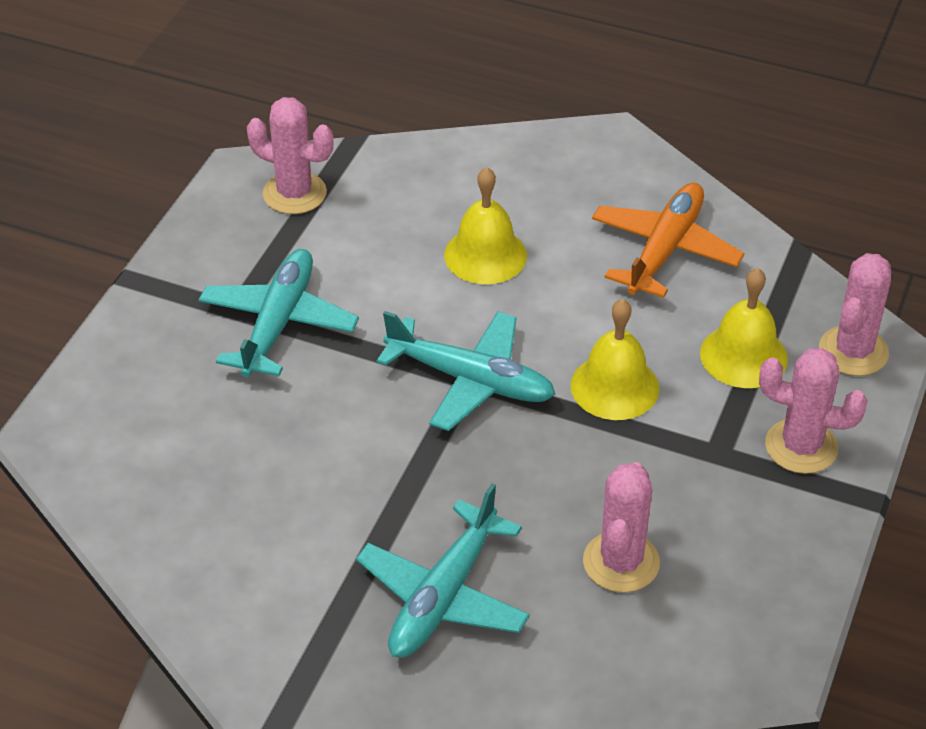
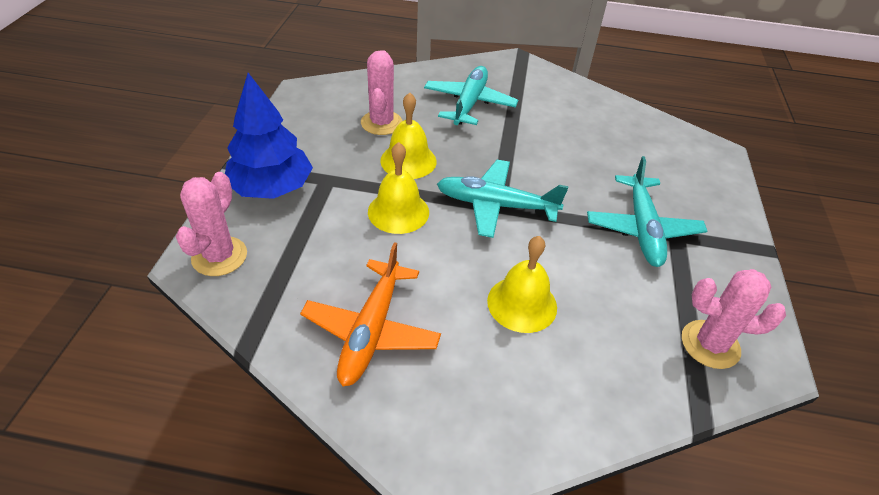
camera: 165 degrees right, 0 degrees up
(743, 356) = (306, 243): yellow bell -> yellow bell (408, 161)
(801, 446) = (271, 188): pink cactus -> blue tree

